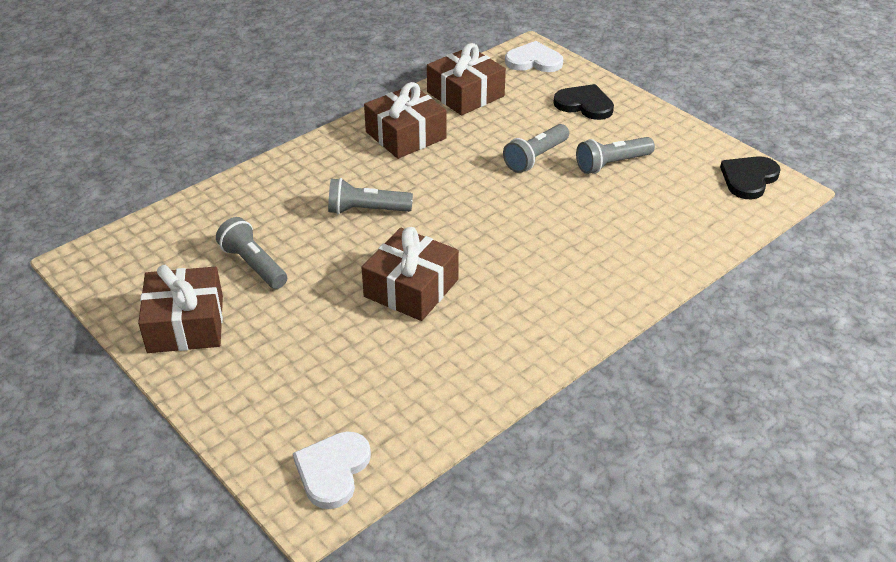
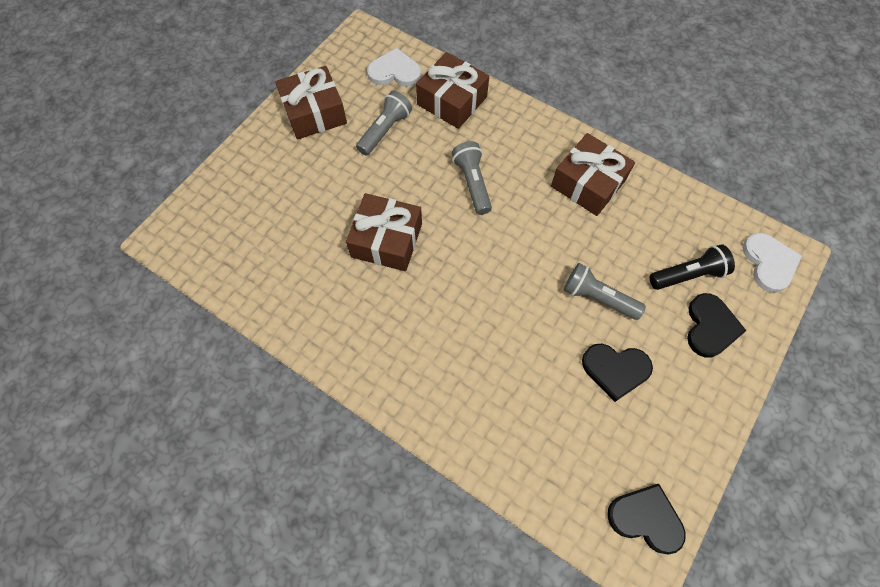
camera: 75 degrees right, 25 degrees up
(332, 470) = (196, 240): white heart -> white heart (395, 71)
(465, 94) = (676, 215): brown gift -> brown gift (452, 101)
(530, 103) = (688, 275): none -> black flashlight
(611, 164) = (615, 370): grey flashlight -> black heart

